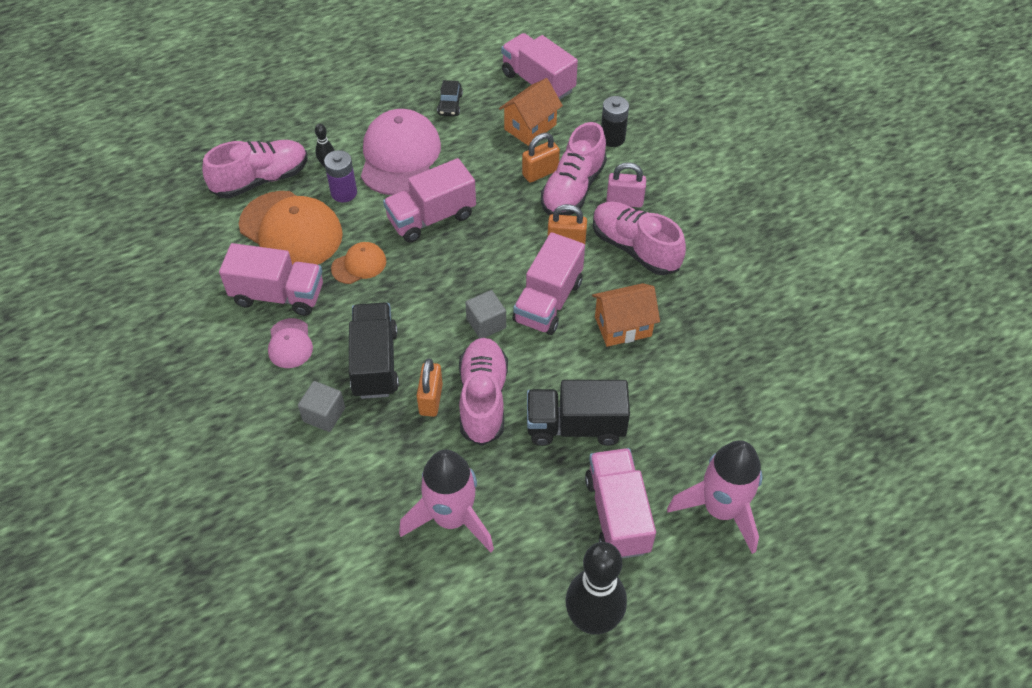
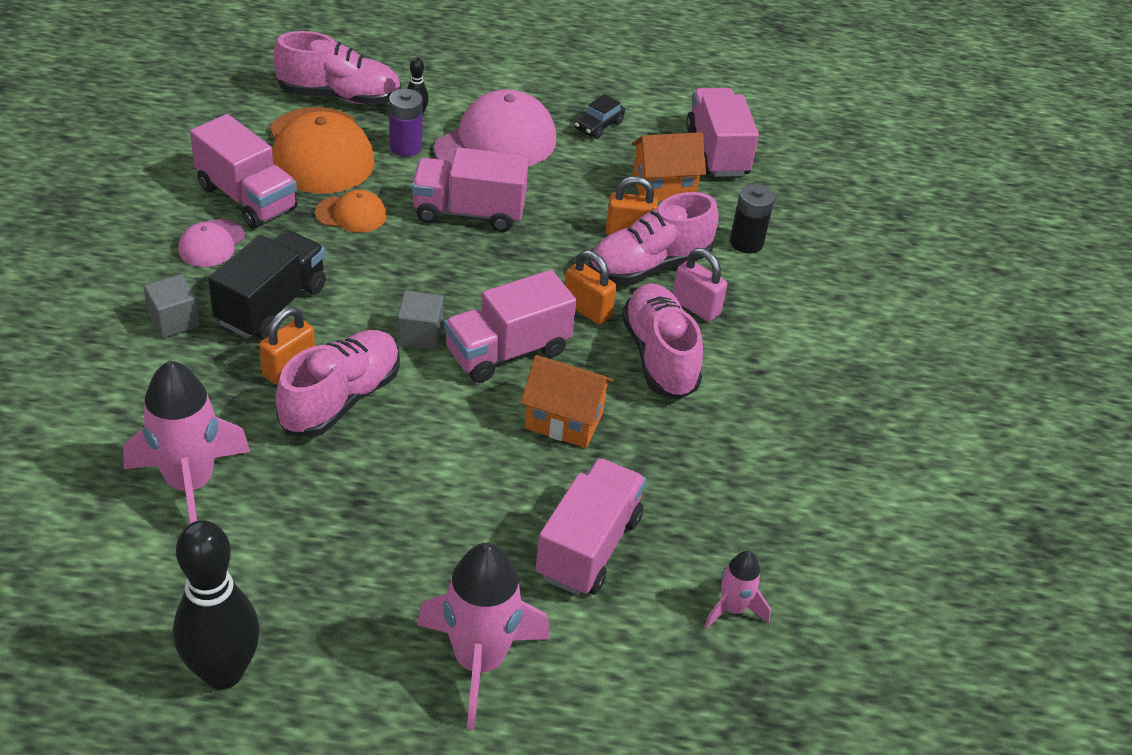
camera: 30 degrees right, 10 degrees down
(575, 426) = (408, 481): black truck -> none
(617, 514) = (360, 591): pink truck -> pink truck (588, 546)
(815, 383) = (732, 609): none -> pink rocket

